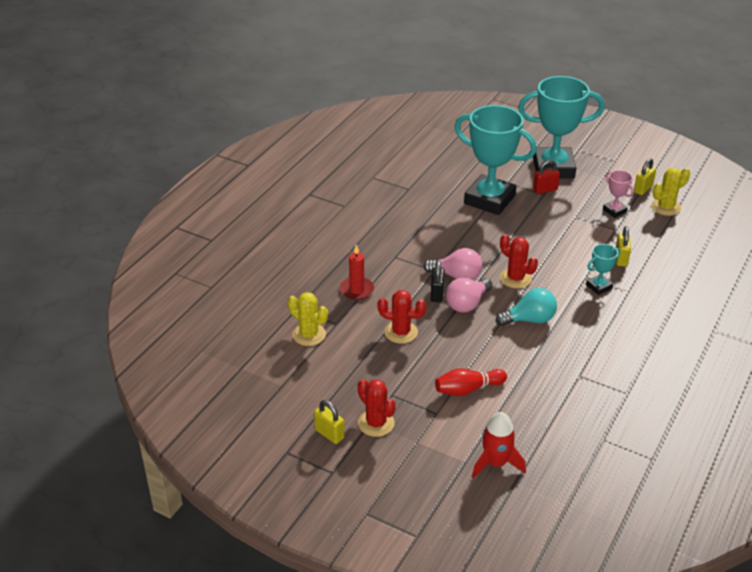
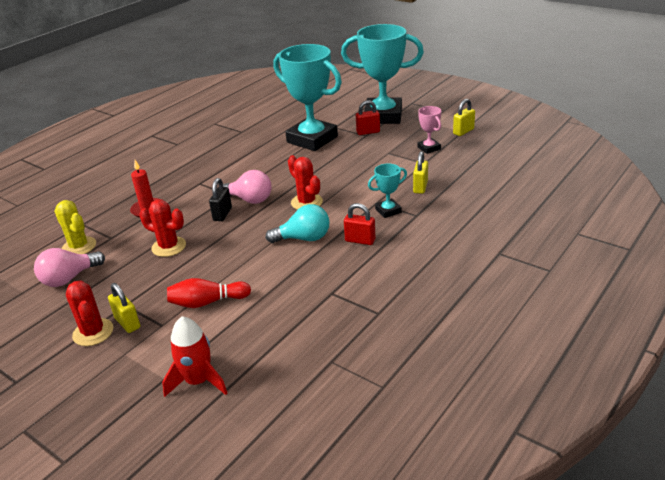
camera: 10 degrees right, 5 degrees down
(329, 434) = (39, 341): yellow padlock -> yellow padlock (127, 323)
(467, 304) = (247, 223): pink light bulb -> pink light bulb (69, 278)
(584, 320) = (360, 240): none -> red padlock
(666, 207) = (481, 145): yellow cactus -> none

